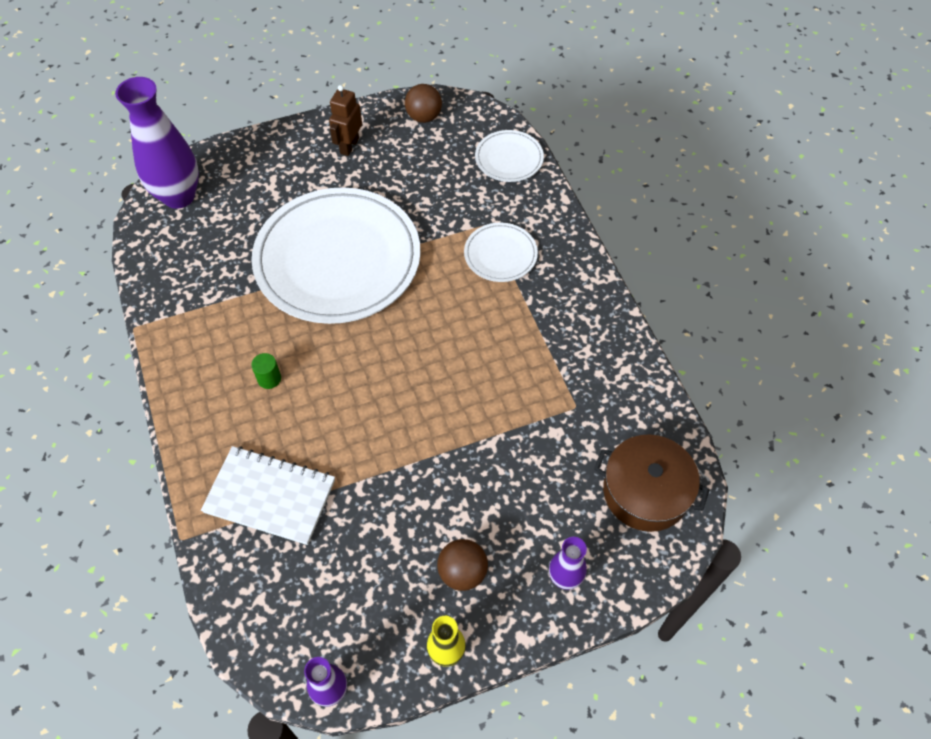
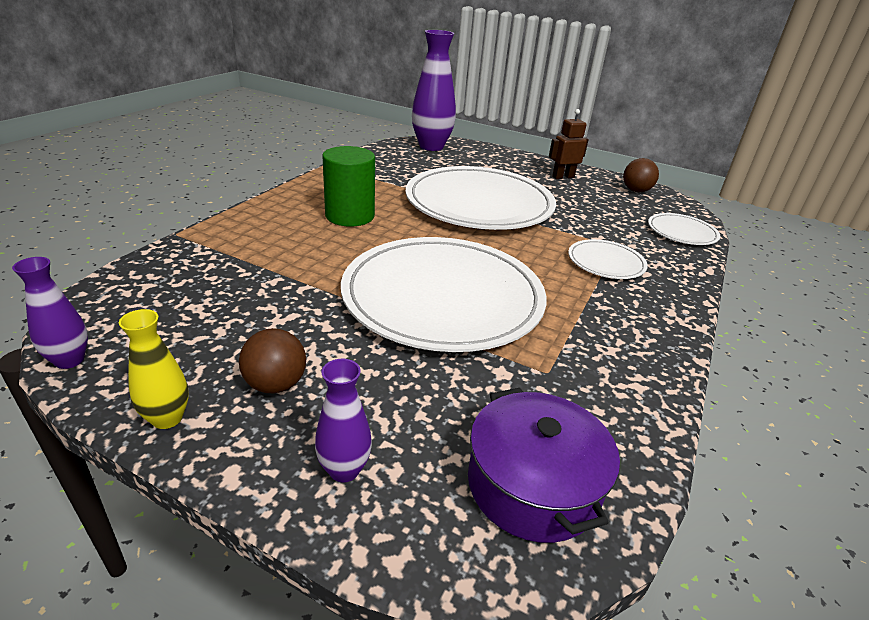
camera: 45 degrees right, 25 degrees down
(269, 378) = (350, 216): green cylinder -> green cylinder, size x2.29
(270, 496) = (250, 253): white notebook -> none
(451, 402) = (442, 297): none -> white plate
(645, 492) = (533, 484): brown pot -> purple pot

